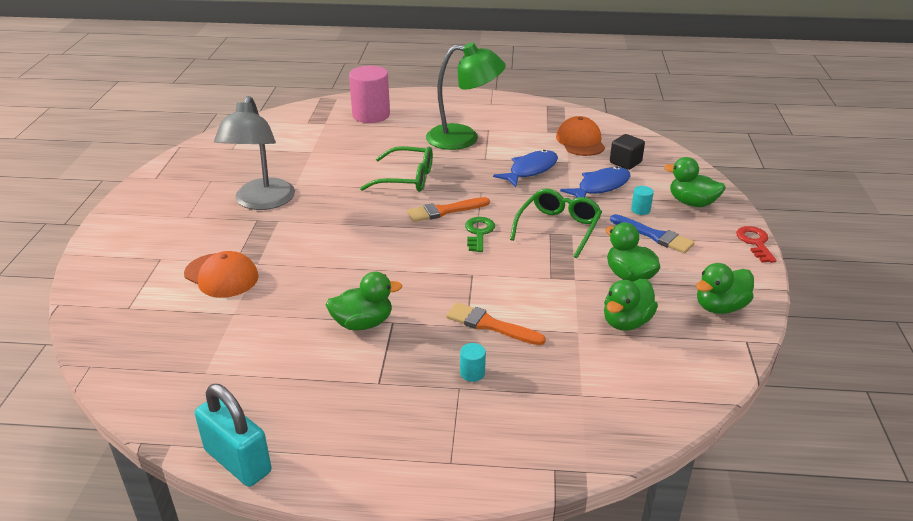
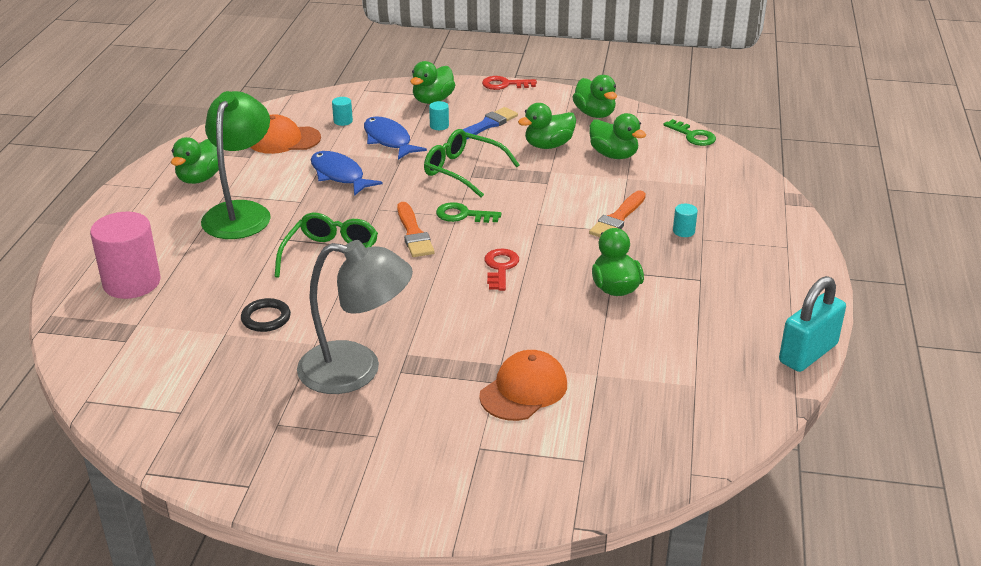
camera: 85 degrees left, 0 degrees up
(327, 163) = (266, 318): none -> black ring
(395, 256) = (500, 267): none -> red key
(508, 118) = (199, 178): none -> green duck
(625, 162) = (343, 121): black cube -> turquoise cylinder
(704, 389) = (693, 136): none -> green key

